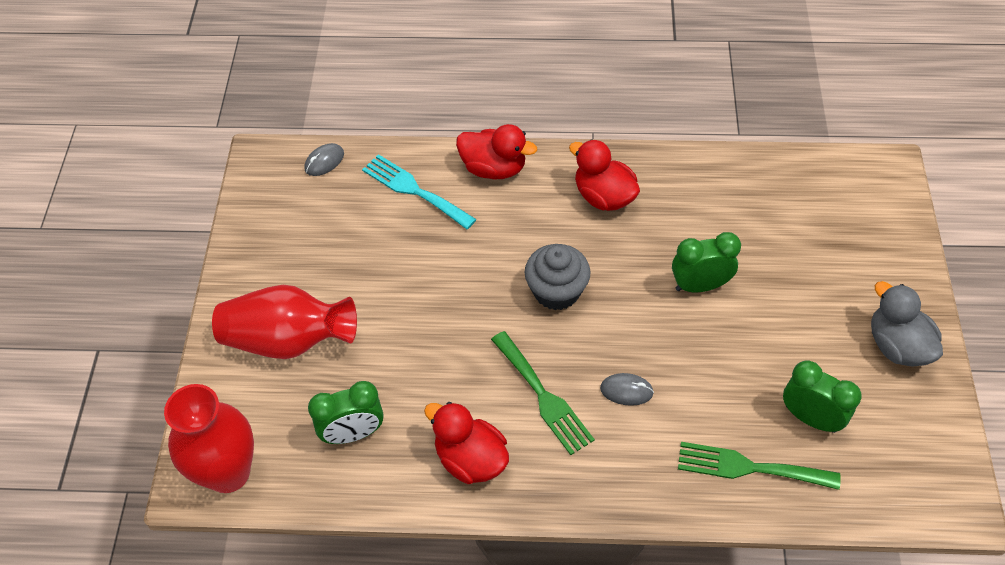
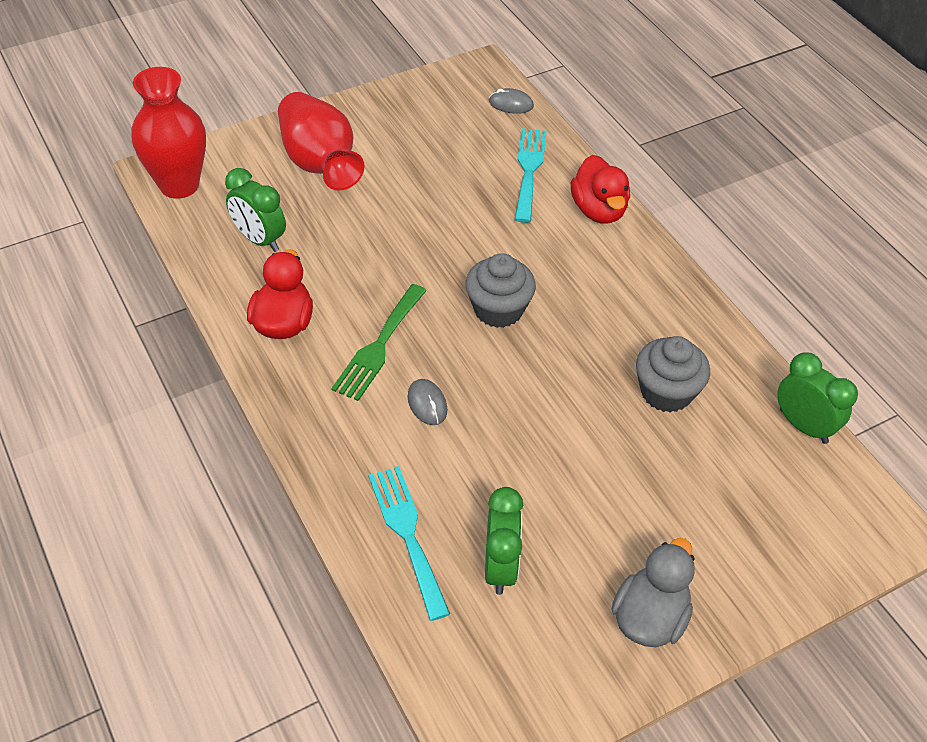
camera: 55 degrees right, 5 degrees down
(603, 196) = (634, 300): red duck -> none
(700, 285) = (590, 414): green clock -> green clock (803, 426)
(705, 227) = (666, 392): none -> grey cupcake
(749, 467) = (407, 534): green fork -> turquoise fork

